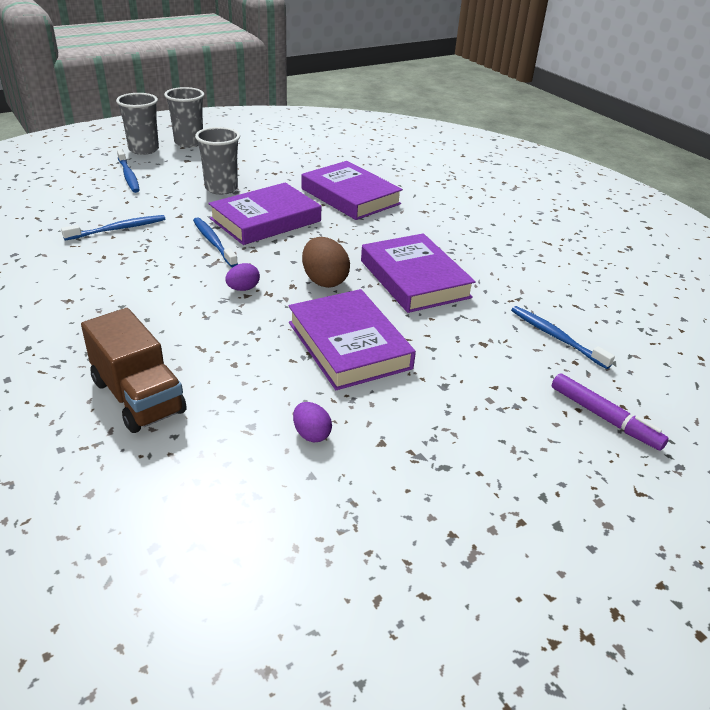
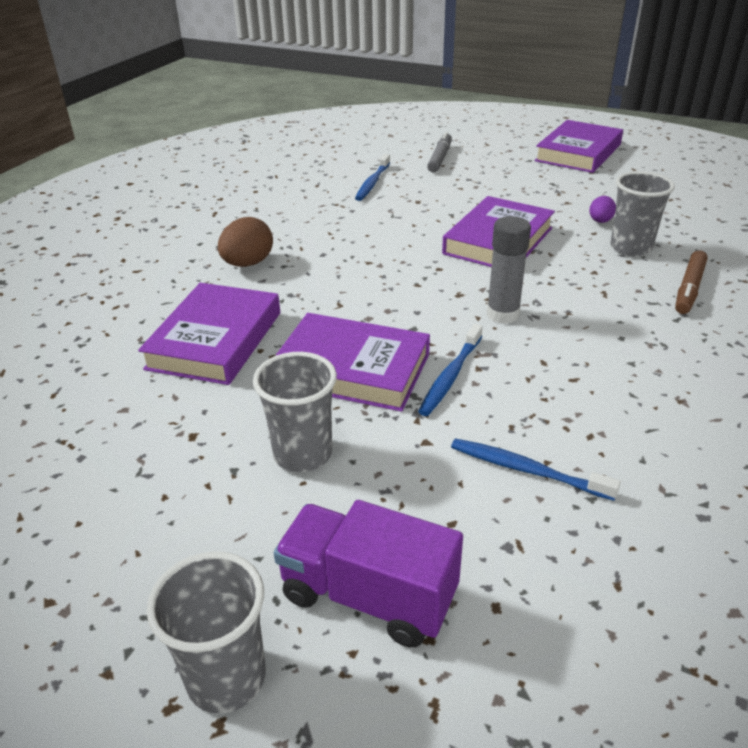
camera: 120 degrees left, 0 degrees up
(128, 176) = (368, 595): blue toothbrush -> purple truck
(138, 397) = (689, 289): brown truck -> brown marker
(189, 143) = (129, 629): grey cup -> grey cup (630, 248)
(243, 289) = (502, 314): purple egg -> grey glue stick
(324, 281) = (428, 282): brown egg -> brown egg (248, 264)
(414, 279) = (364, 246): purple book -> purple book (578, 153)
(604, 418) = (440, 158): purple marker -> grey marker

